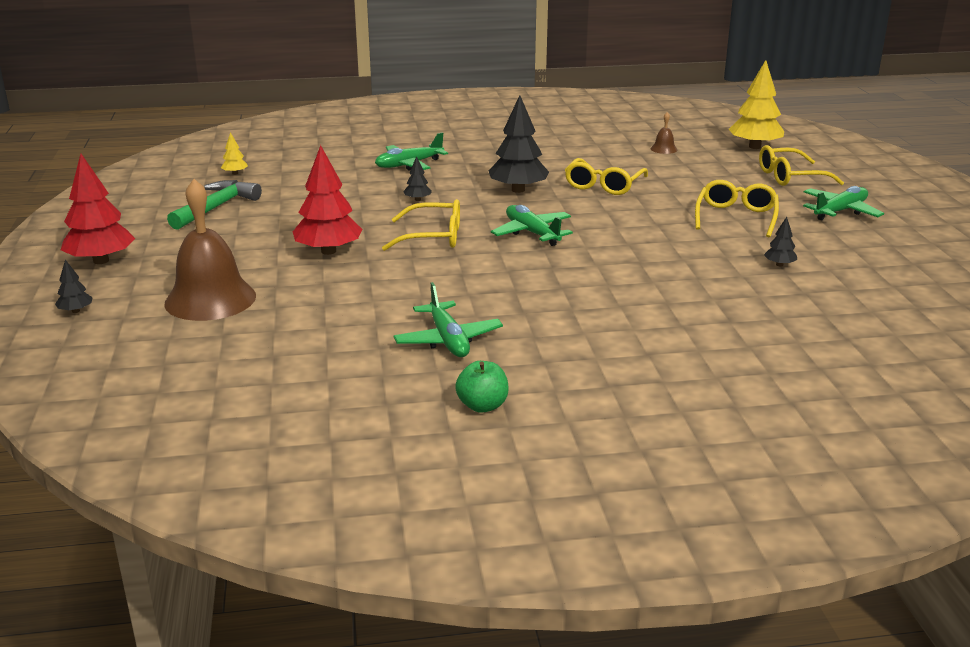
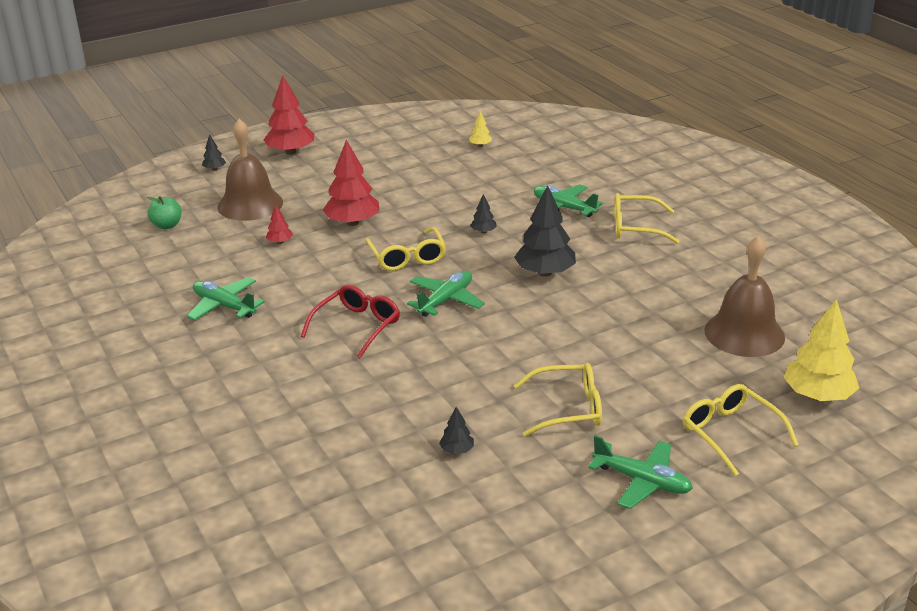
camera: 70 degrees right, 5 degrees up
(216, 207) = (406, 159): green hammer -> none
(328, 293) = (280, 242): none -> red tree
(448, 340) = (224, 306): green plane -> green plane turned 75 degrees clockwise
(482, 406) = (132, 341): green apple -> green apple (167, 225)
(549, 277) = (357, 327): none -> red glasses
(603, 185) = (596, 315): yellow glasses -> yellow glasses (636, 227)
(664, 149) = (744, 333): brown bell -> brown bell, size x2.43

